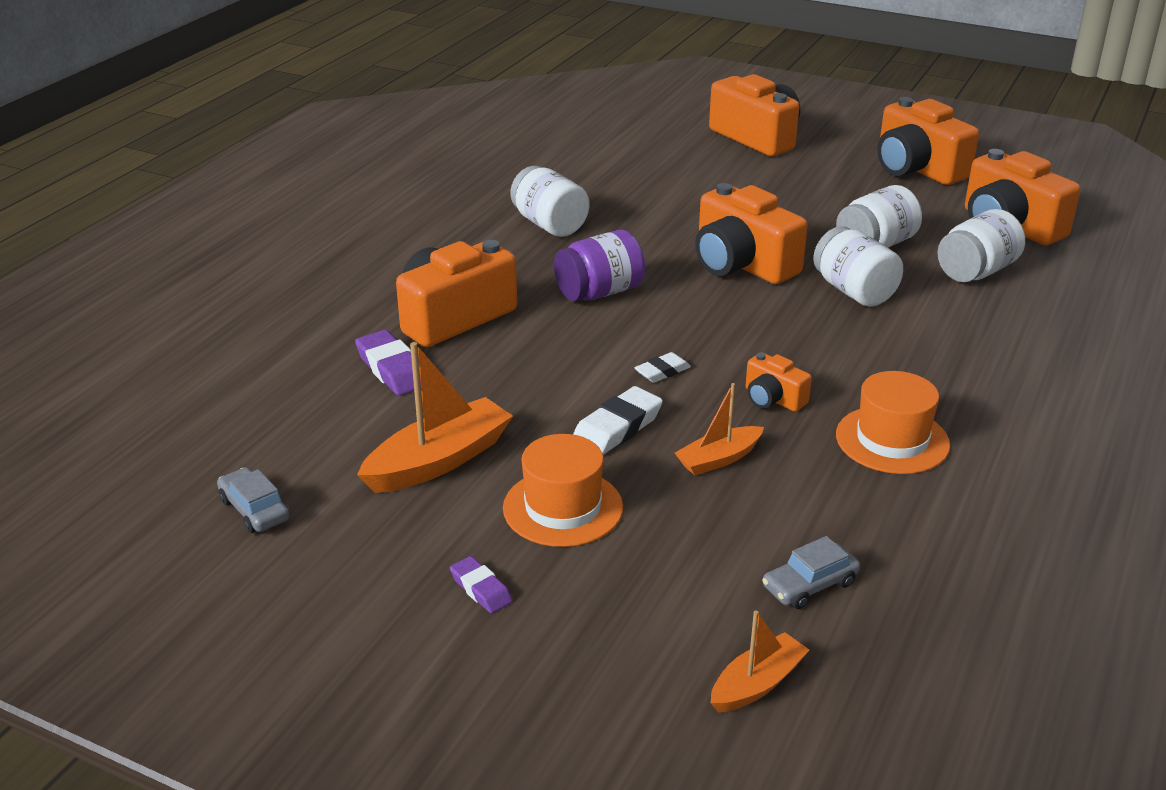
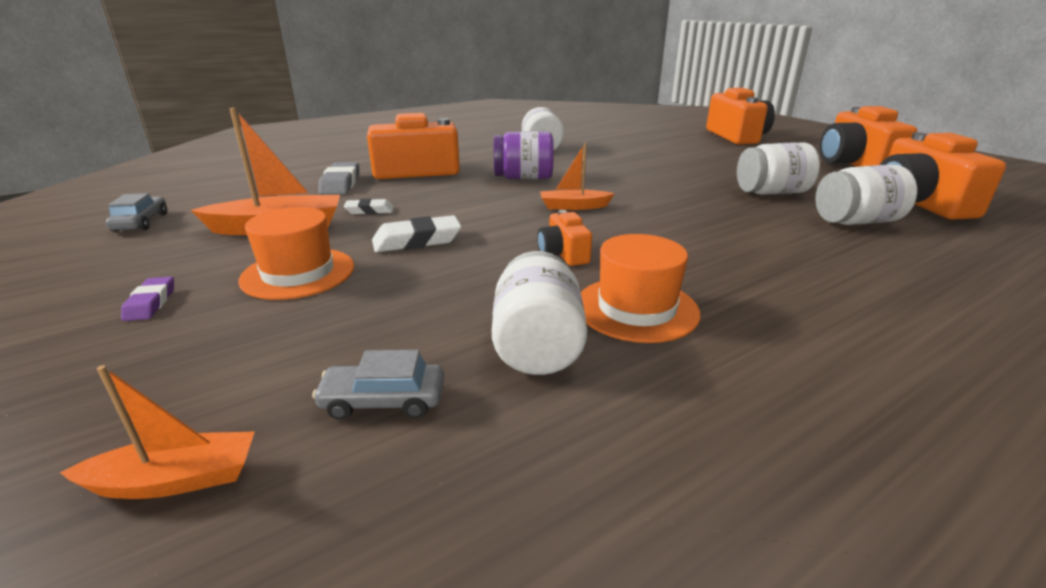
camera: 30 degrees right, 5 degrees down
(392, 369) = (341, 184): purple eraser -> grey eraser
(662, 372) = (501, 220): white eraser -> white eraser (369, 211)
(719, 459) = (460, 278): orange boat -> orange boat (573, 206)
(742, 264) = (646, 183): orange camera -> none
(854, 291) = (721, 211): white jar -> white jar (537, 346)

